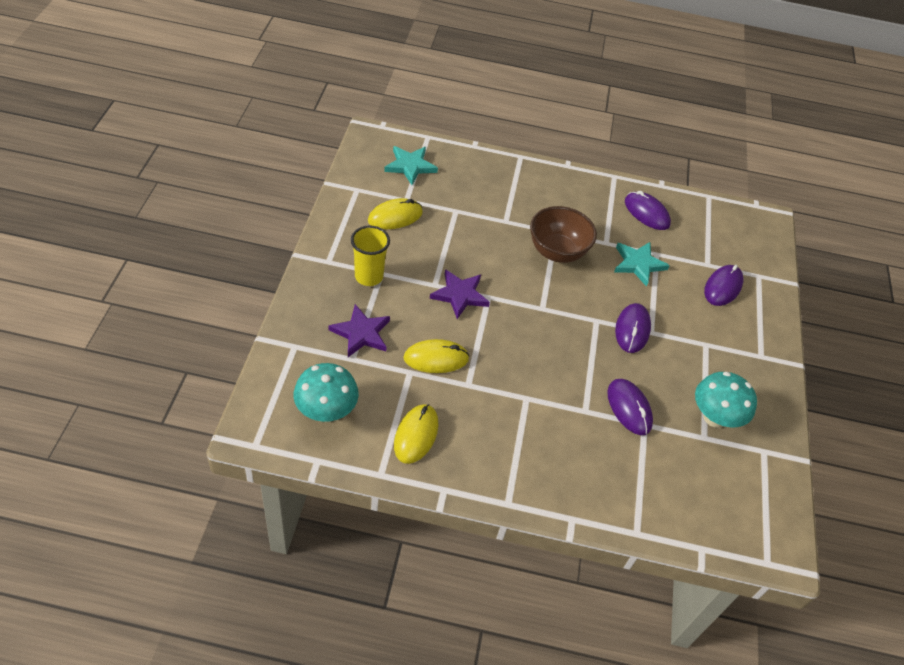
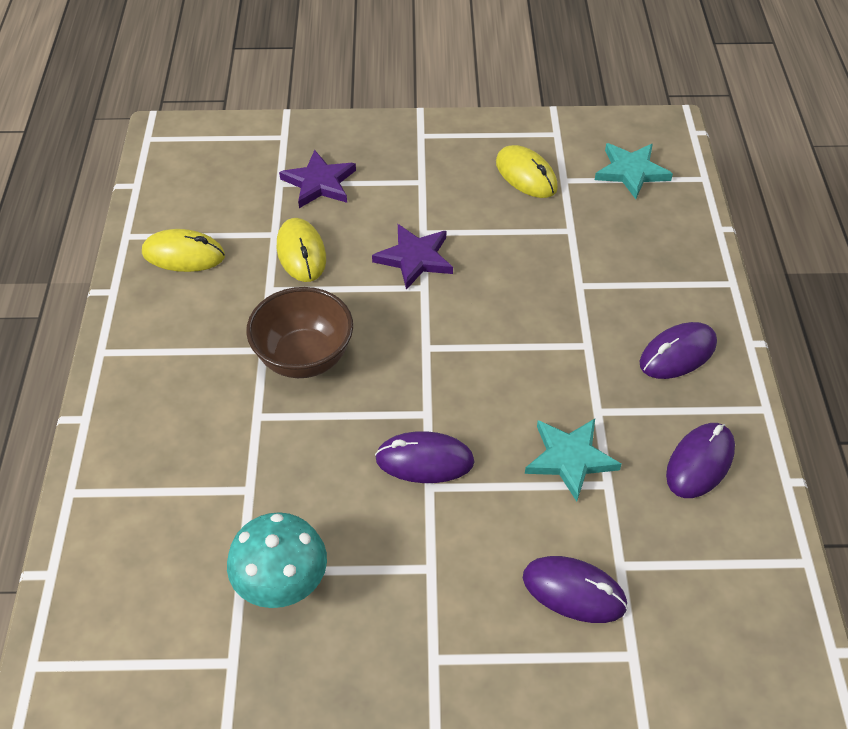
camera: 85 degrees right, 0 degrees up
(326, 411) = (200, 178): turquoise mushroom -> none
(369, 276) = (411, 172): yellow cup -> none
(557, 252) = (545, 351): brown bowl -> brown bowl (304, 358)
(629, 408) = (273, 467): purple mouse -> purple mouse (677, 354)

